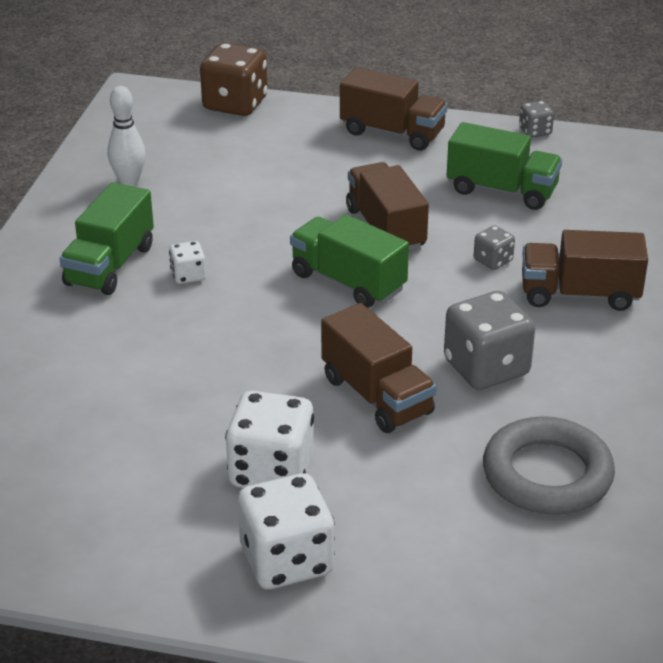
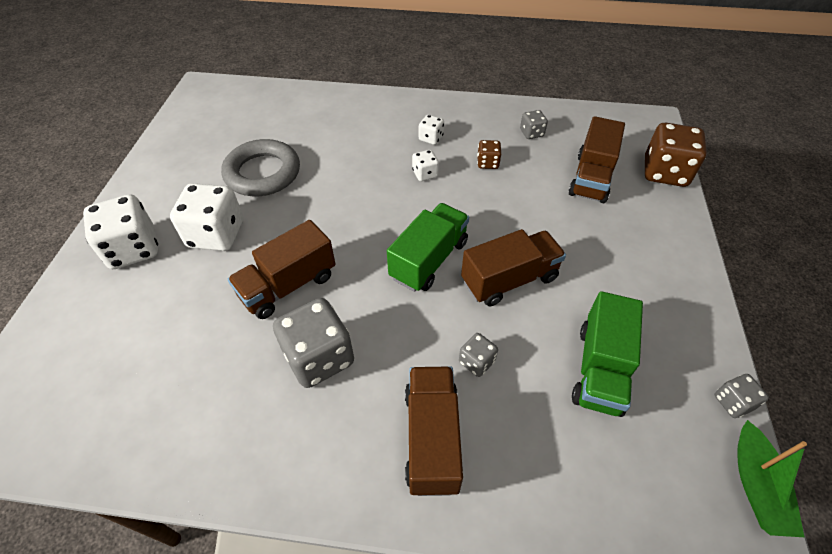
camera: 85 degrees right, 15 degrees up
(110, 265) = (431, 138): green truck -> white dice
(129, 182) = (531, 133): white bowling pin -> grey dice
(181, 223) = (487, 163): none -> brown dice
(392, 132) = (669, 277): brown truck -> brown truck (591, 178)
(547, 474) = (180, 403): grey ring -> grey ring (263, 173)
(608, 138) = (756, 485): none -> green boat

